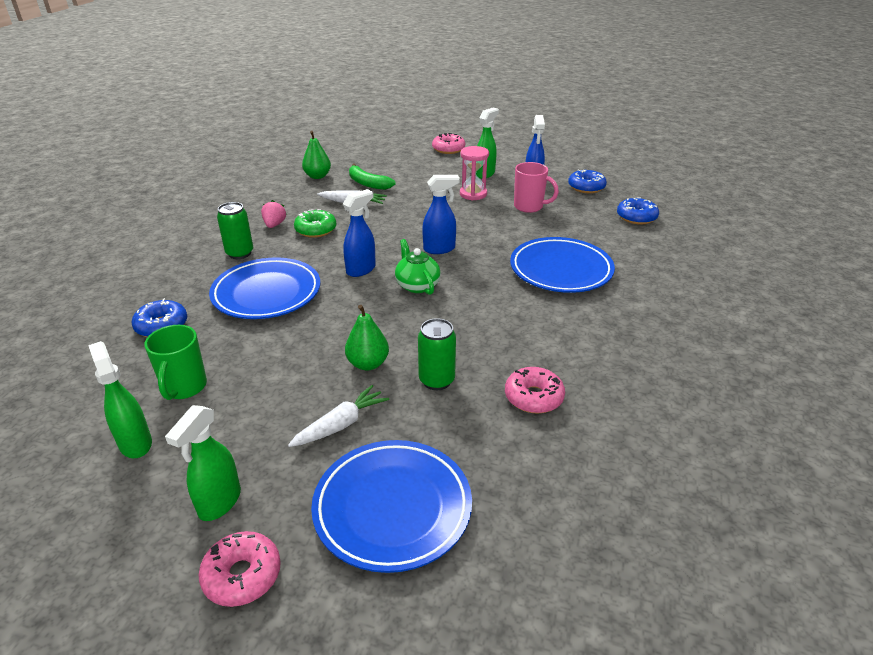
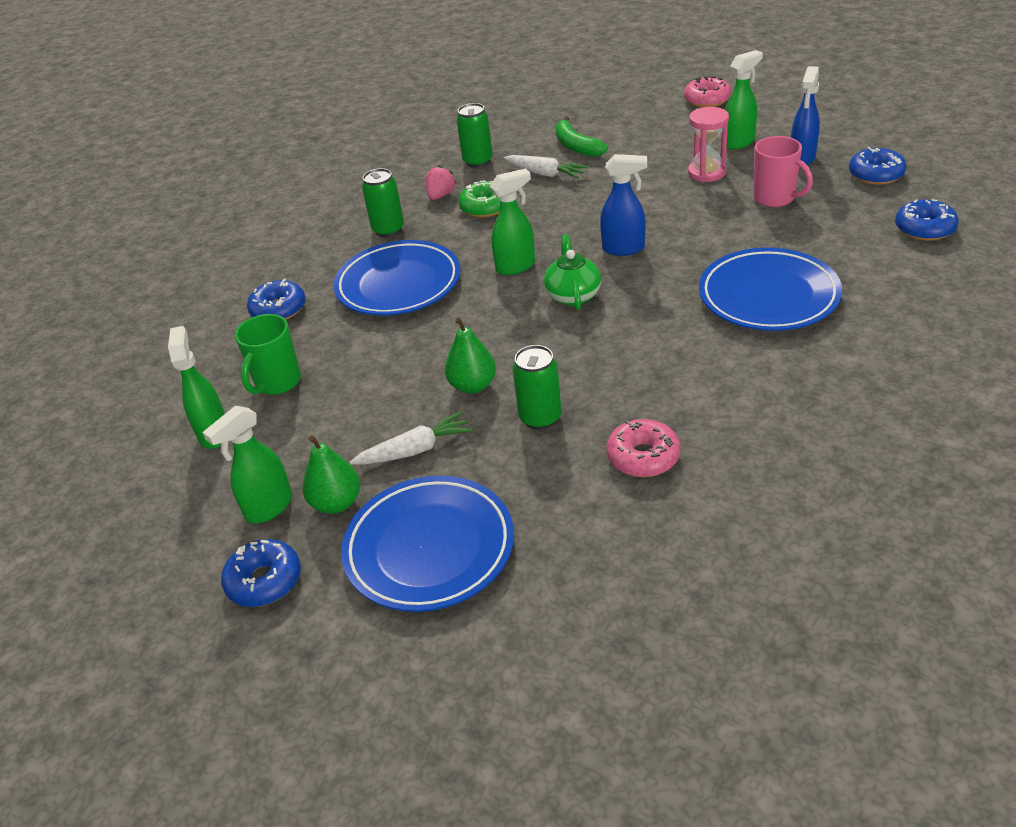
camera: 25 degrees right, 5 degrees up
(242, 575) = (264, 581): pink donut -> blue donut
(294, 199) = (478, 161): none -> green can
(317, 176) = (518, 131): green pear -> green pear (336, 503)
(361, 269) = (516, 266): blue spray bottle -> green spray bottle

